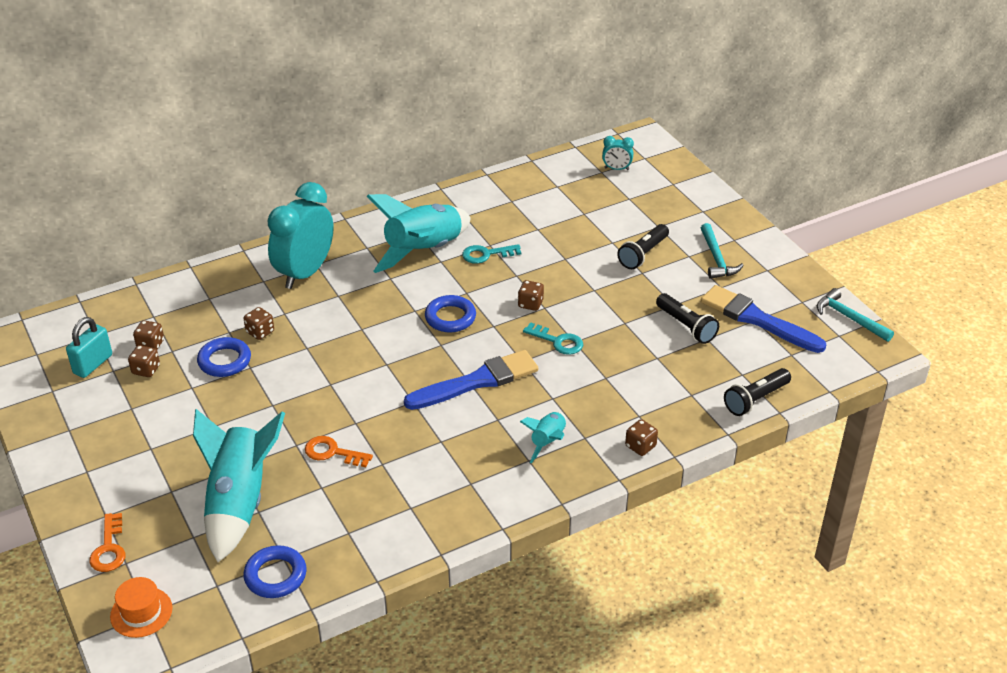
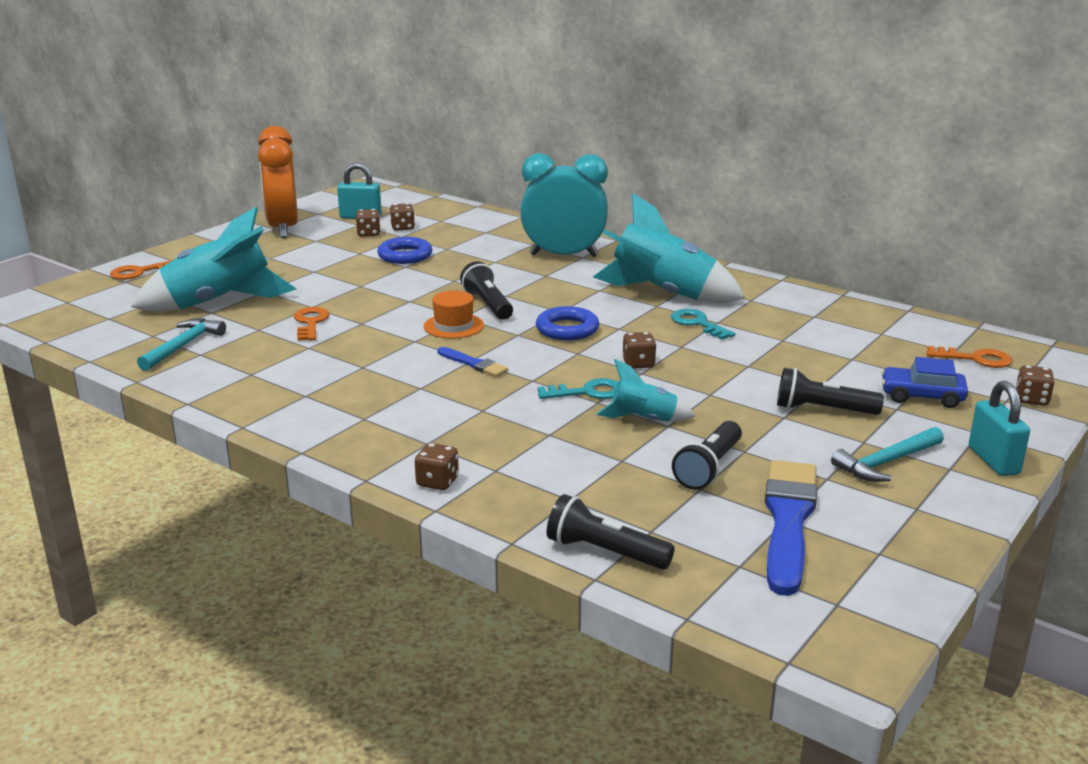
camera: 65 degrees right, 15 degrees down
(76, 424) = (283, 228): none -> orange clock
(141, 612) = (67, 299): orange hat -> orange hat (453, 326)
(260, 332) = (458, 259): brown dice -> brown dice (1031, 399)
(275, 575) = (129, 337): blue ring -> none
(373, 343) = (488, 304): none -> black flashlight
(477, 381) = (473, 364): blue brush -> blue brush, size x0.49
(548, 442) = (403, 422): turquoise rocket -> turquoise rocket (644, 420)
(558, 341) = (587, 392): turquoise key -> turquoise key turned 105 degrees counterclockwise
(616, 169) = (975, 359): turquoise clock -> orange key
(649, 210) = (922, 396): none -> blue car
(735, 221) = (993, 461): none -> turquoise padlock
(849, 318) = (894, 607): turquoise hammer -> turquoise hammer (183, 346)

